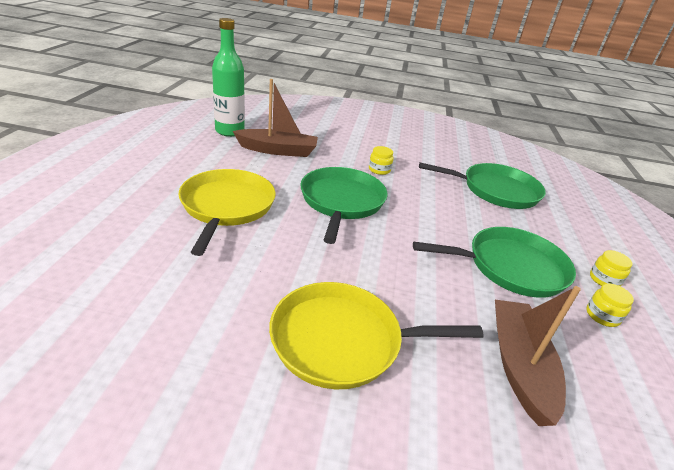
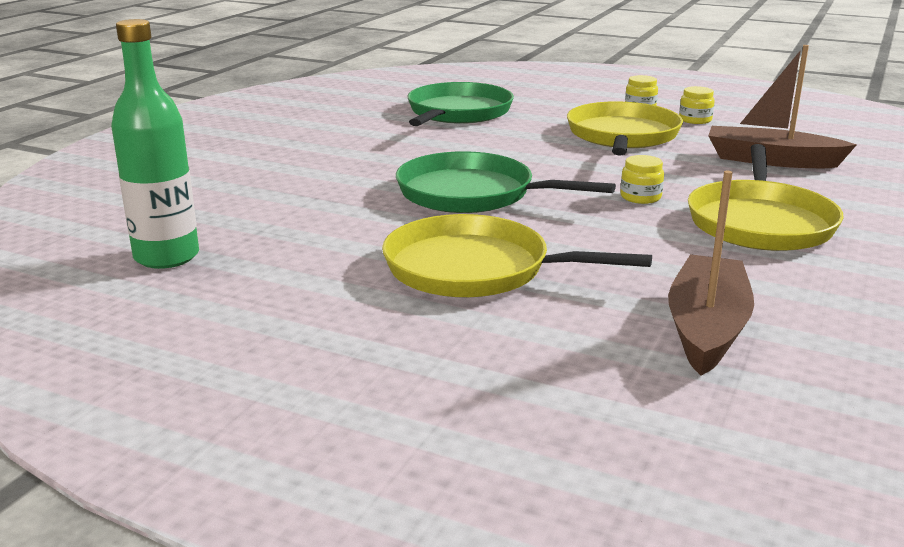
camera: 70 degrees left, 10 degrees down
(278, 150) = (280, 221): brown boat -> brown boat (706, 328)
(379, 170) = (380, 161): yellow jar -> yellow jar (640, 197)
(510, 267) = (622, 136): green pan -> yellow pan

